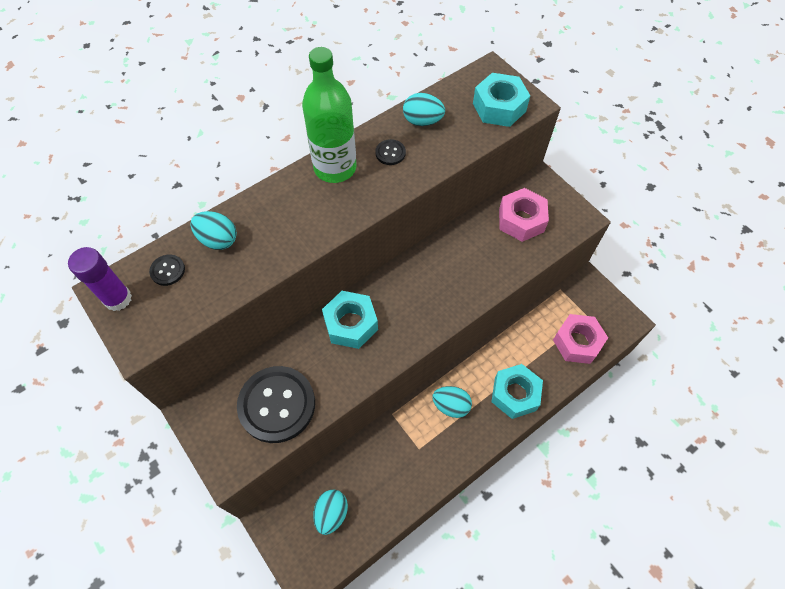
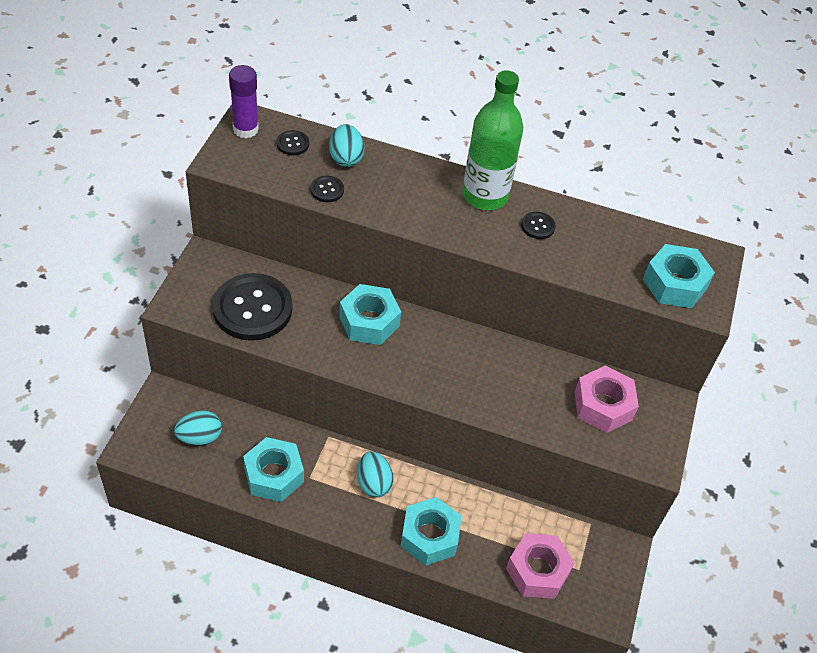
camera: 50 degrees right, 10 degrees down
(242, 274) = (327, 190): none -> black button
(401, 474) = (274, 475): none -> turquoise nut
(422, 121) = (597, 232): turquoise egg -> none

